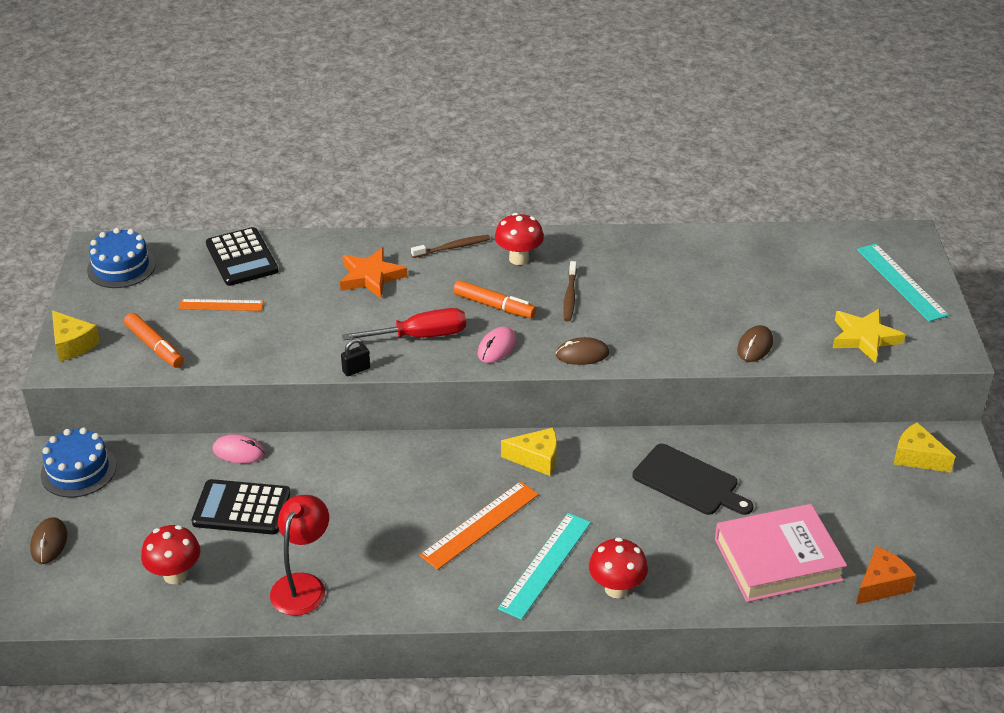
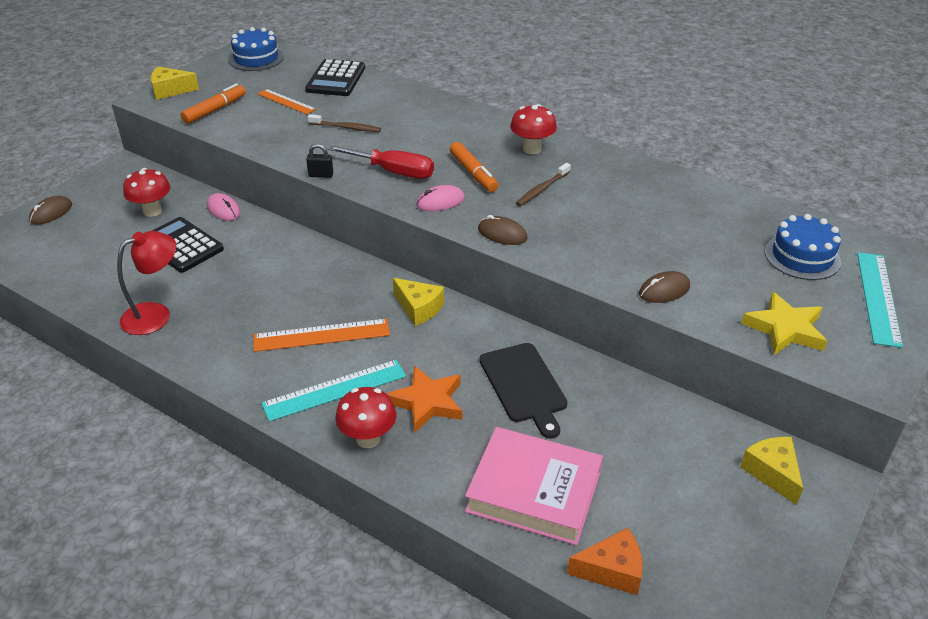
camera: 35 degrees right, 0 degrees up
(73, 344) = (170, 90): yellow cheese -> yellow cheese turned 90 degrees clockwise
(78, 470) = (120, 178): blue cake -> blue cake (802, 256)
(155, 346) = (214, 110): orange marker -> orange marker turned 135 degrees counterclockwise
(175, 575) = (91, 268): red mushroom -> red mushroom (152, 211)
(371, 277) = (407, 121): orange star -> orange star (427, 402)
(453, 247) = (490, 124): brown toothbrush -> brown toothbrush (346, 128)

